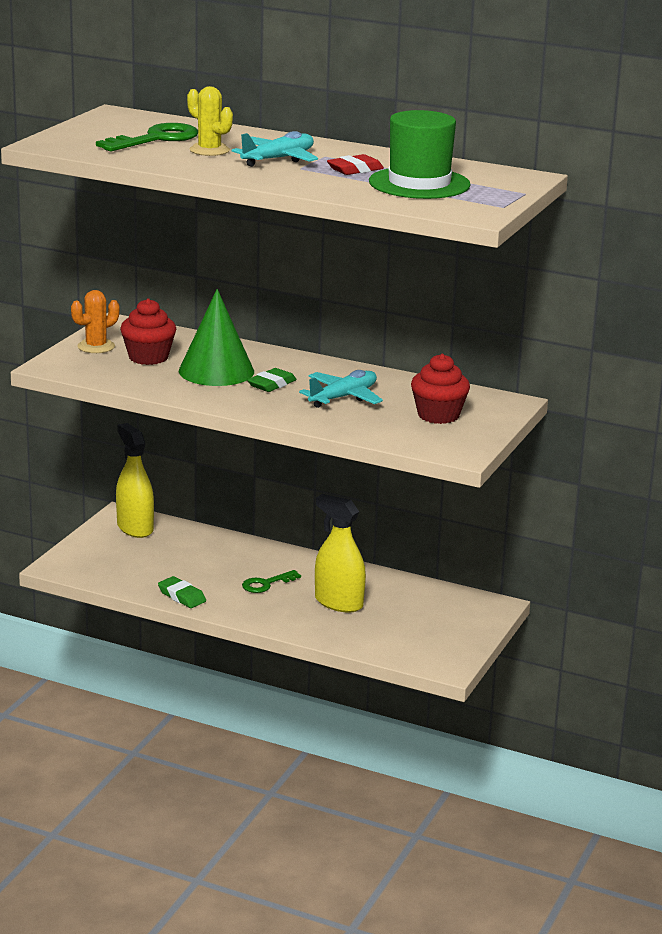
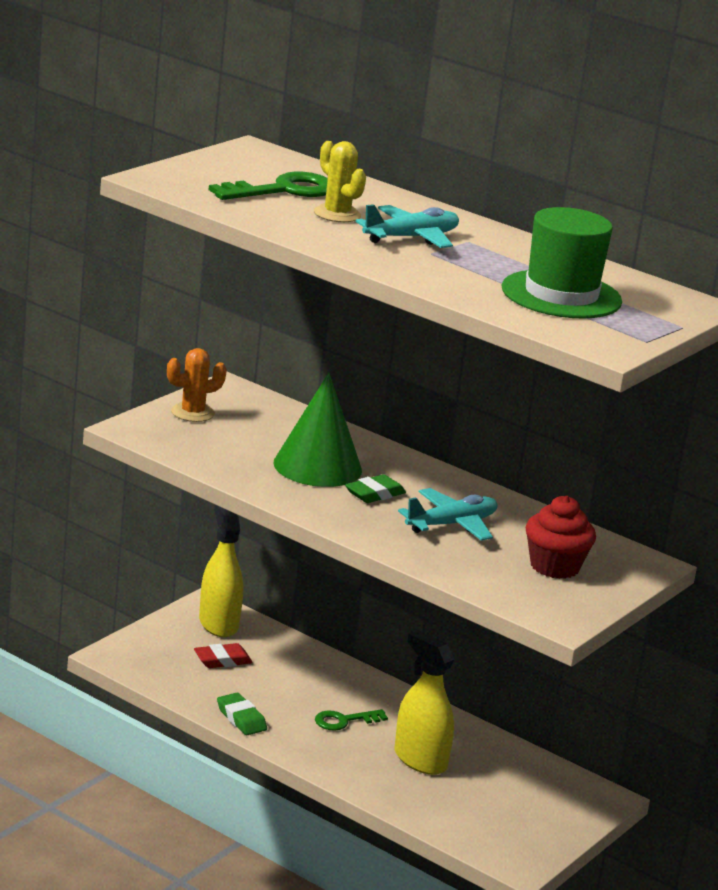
camera: 10 degrees right, 0 degrees up
(148, 357) = (246, 436): red cupcake -> none
(355, 170) = (494, 265): red eraser -> red eraser (222, 660)

